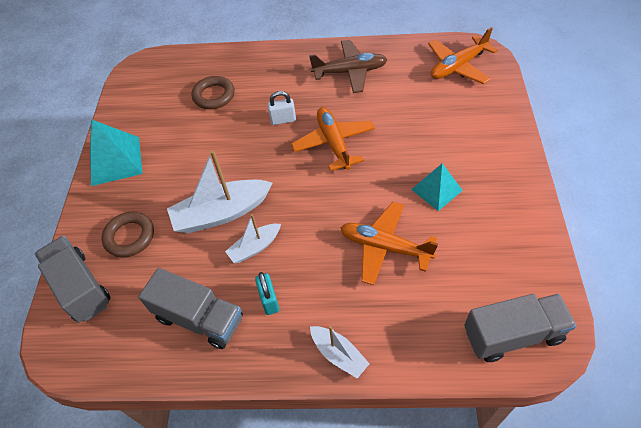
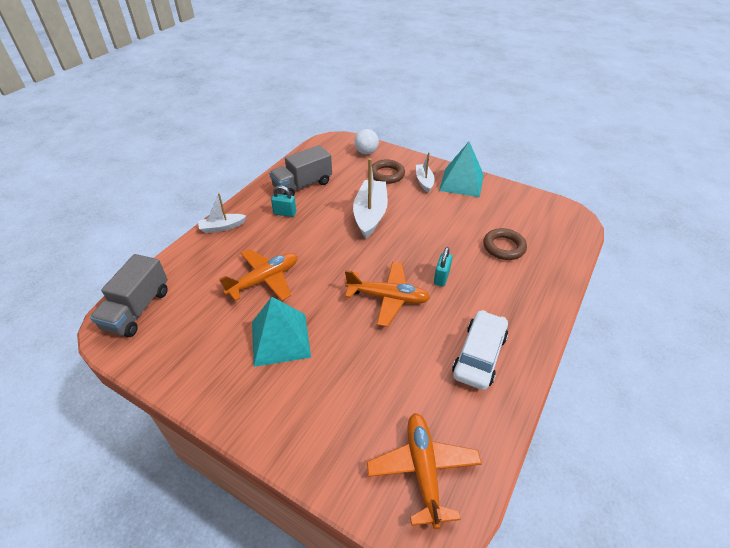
camera: 115 degrees right, 10 degrees down
(80, 287) = (366, 152): grey truck -> white ball
(255, 247) = (328, 220): white boat -> white boat (424, 181)
(283, 120) = (441, 277): white padlock -> turquoise padlock
(350, 72) = (479, 355): brown plane -> white car
(436, 190) = (280, 339): turquoise pyramid -> turquoise pyramid, size x1.51

